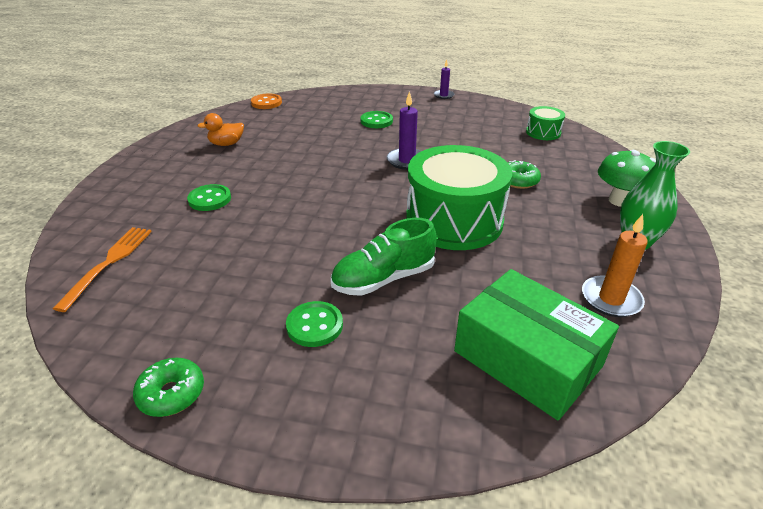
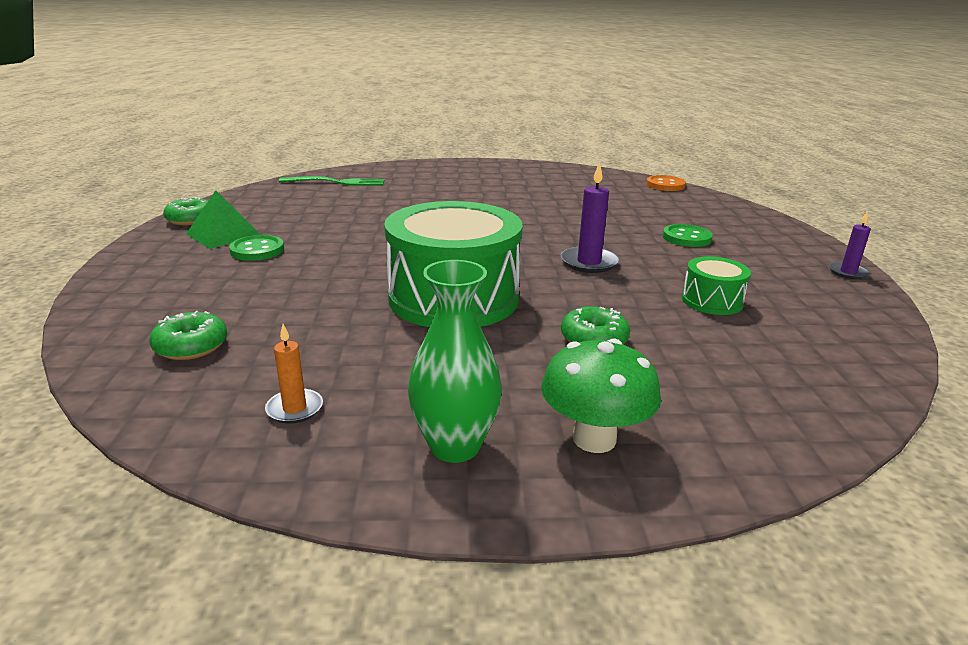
camera: 75 degrees right, 10 degrees down
(108, 263) = (336, 182): orange fork -> green fork
(210, 199) = (440, 194): green button -> none
(226, 144) = (549, 184): orange duck -> none
(249, 356) = (223, 234): none -> green pyramid
(383, 279) = (327, 270): green shoe -> none
(527, 358) = (191, 346): green box -> green donut
(543, 132) = (812, 363): green drum -> green drum (712, 301)
(611, 299) = (294, 409): orange candle -> orange candle, size x0.63

